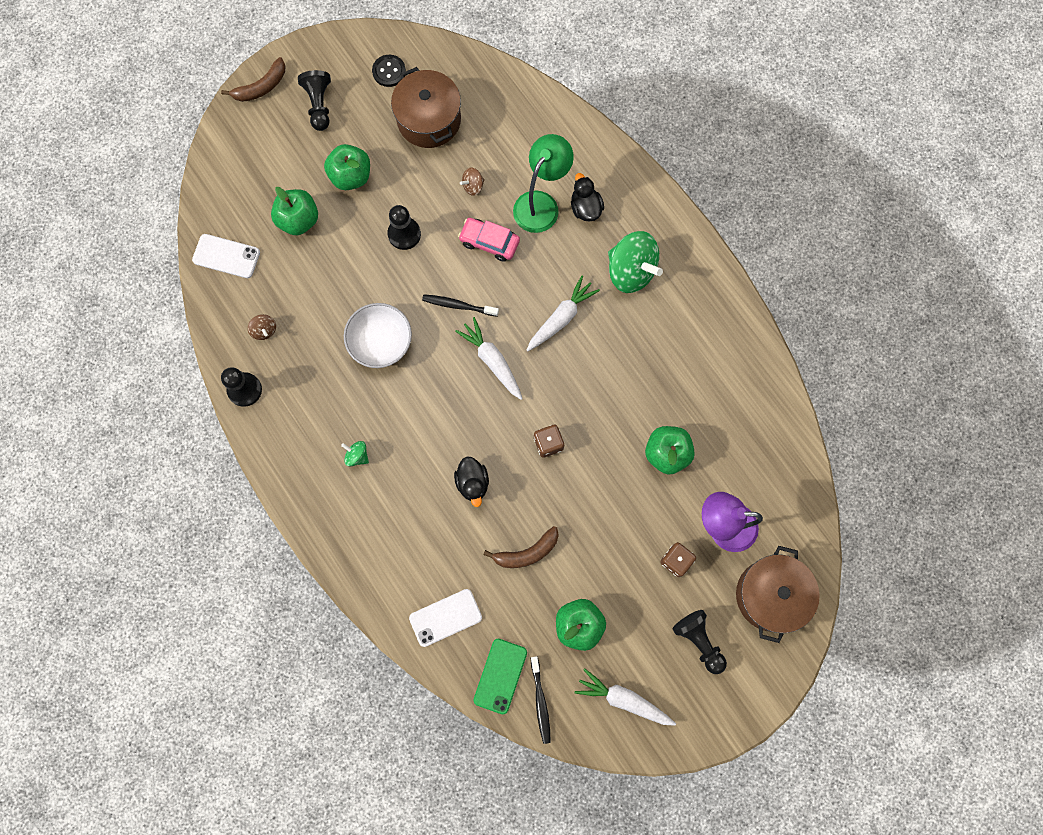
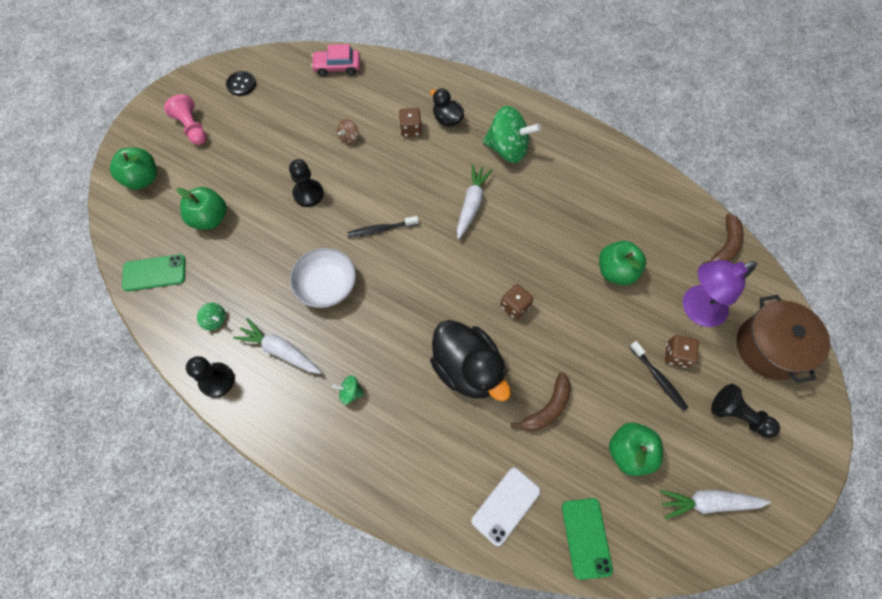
camera: 25 degrees left, 10 degrees down
(226, 256) = (154, 273): white phone -> green phone
(261, 87) = (136, 132): brown banana -> brown banana (725, 246)
(264, 330) = (215, 320): brown spinning top -> green spinning top
(319, 105) = (192, 128): black pawn -> pink pawn
(351, 176) = (242, 168): green apple -> green apple (143, 179)
(429, 120) = (290, 105): brown pot -> none
(472, 483) = (467, 369): black duck -> black duck, size x1.89
(489, 242) = (383, 172): pink car -> pink car (337, 67)
(492, 361) = (432, 261): white carrot -> white carrot (280, 351)
(540, 701) = (636, 544): black toothbrush -> black toothbrush (658, 378)
(541, 203) = (410, 129): green lamp -> brown dice

